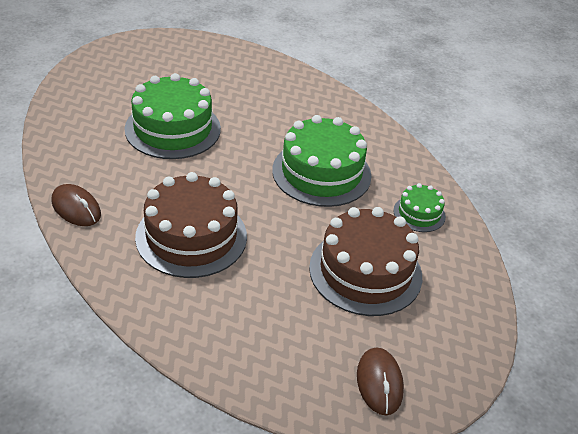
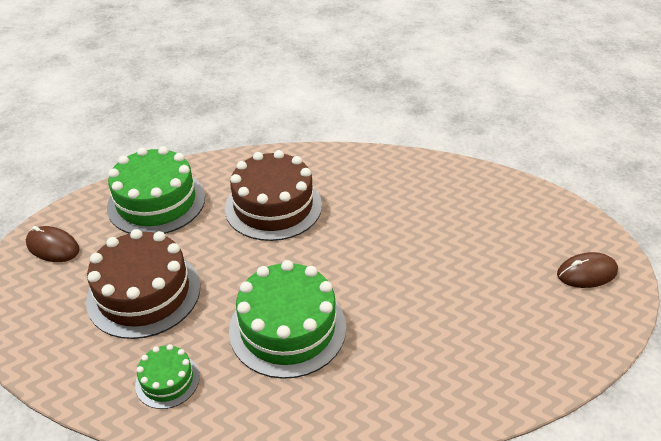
camera: 125 degrees right, 0 degrees up
(76, 208) = (350, 160): brown mouse -> brown mouse (586, 273)
(173, 129) = (427, 242): green cake -> green cake (156, 202)

